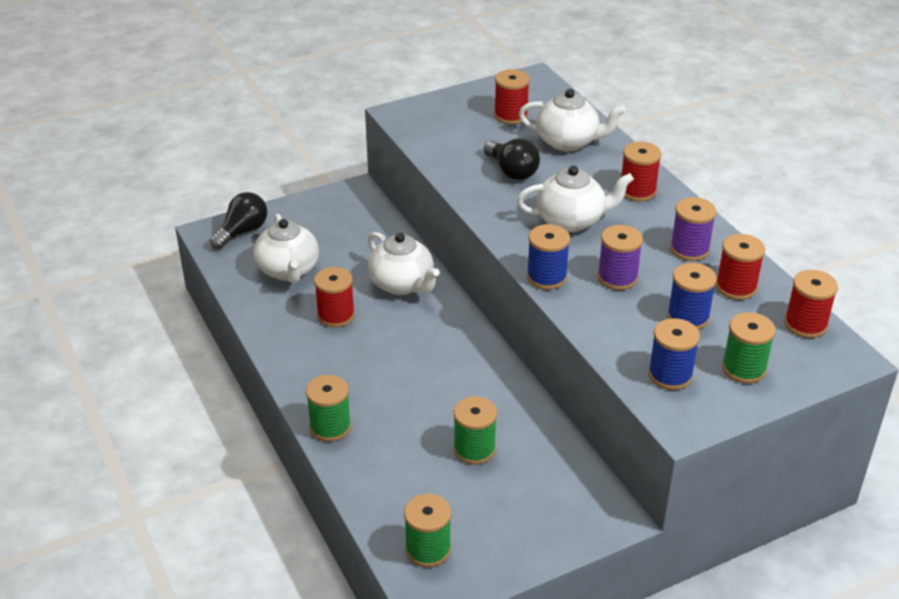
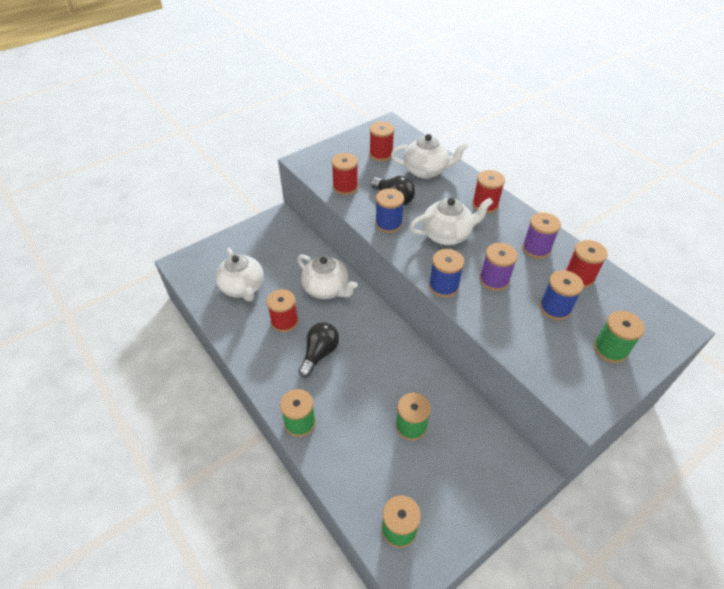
camera: 10 degrees left, 10 degrees up
(242, 232) = (204, 260): black light bulb -> black light bulb (319, 353)
(670, 375) = (560, 363): blue spool -> blue spool (388, 224)
(805, 324) = (638, 303): red spool -> red spool (345, 187)

